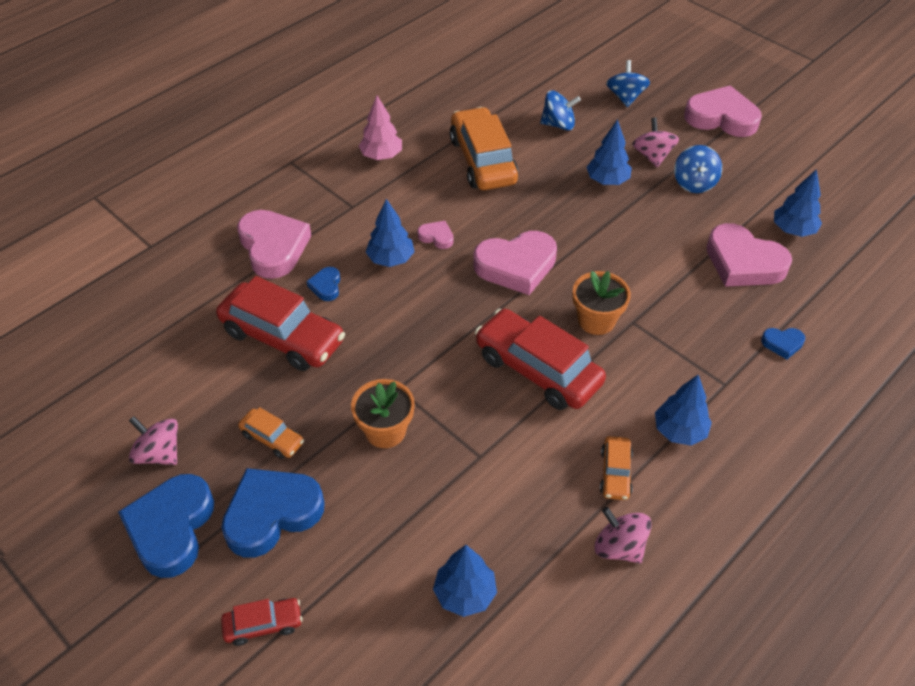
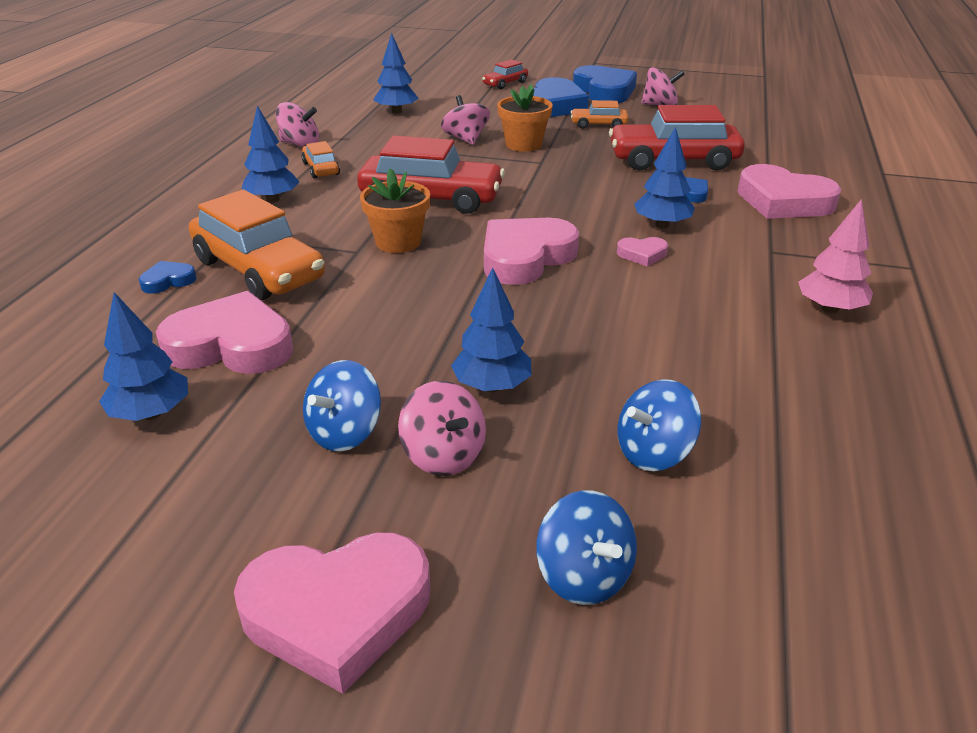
camera: 150 degrees right, 15 degrees down
(434, 471) = (465, 139): none -> pink spinning top
(483, 160) = (698, 350): orange car -> orange car (259, 270)
(694, 183) = (345, 433): blue spinning top -> blue spinning top turned 120 degrees counterclockwise

